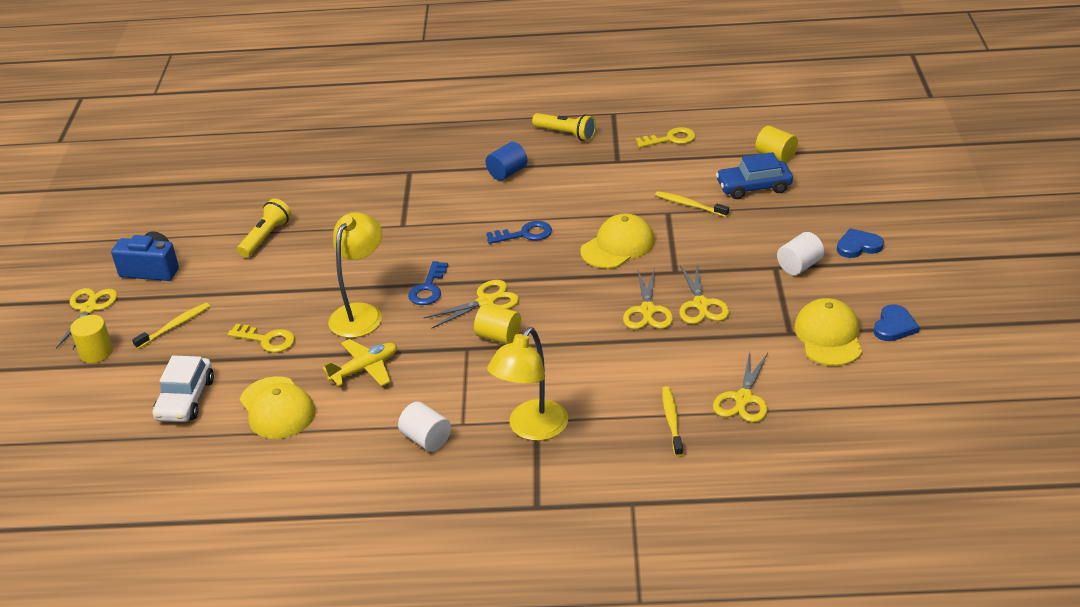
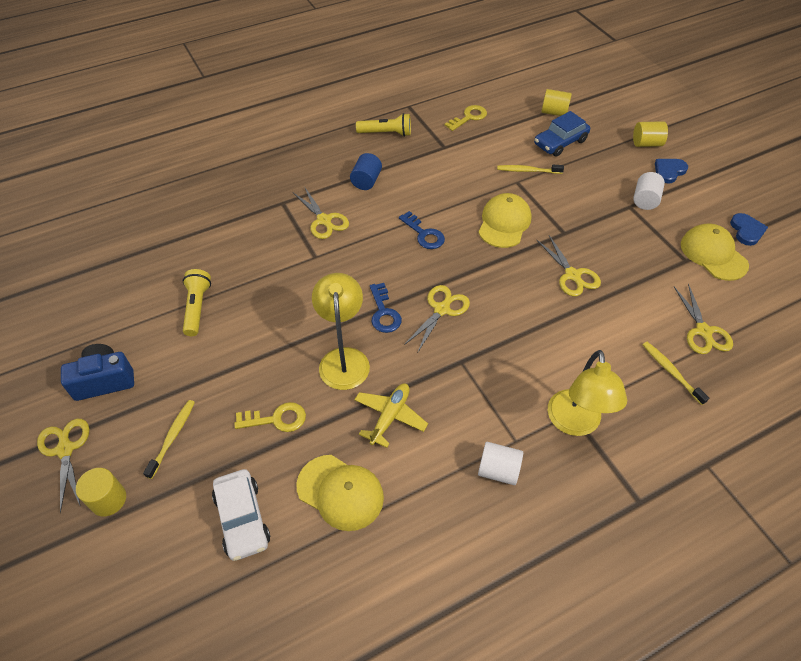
camera: 30 degrees left, 15 degrees up
(498, 337) = (478, 341): yellow cylinder -> yellow cylinder (646, 144)
(525, 234) = (424, 234): blue key -> blue key turned 90 degrees clockwise
(701, 304) = (606, 256): yellow scissors -> yellow scissors (324, 220)

